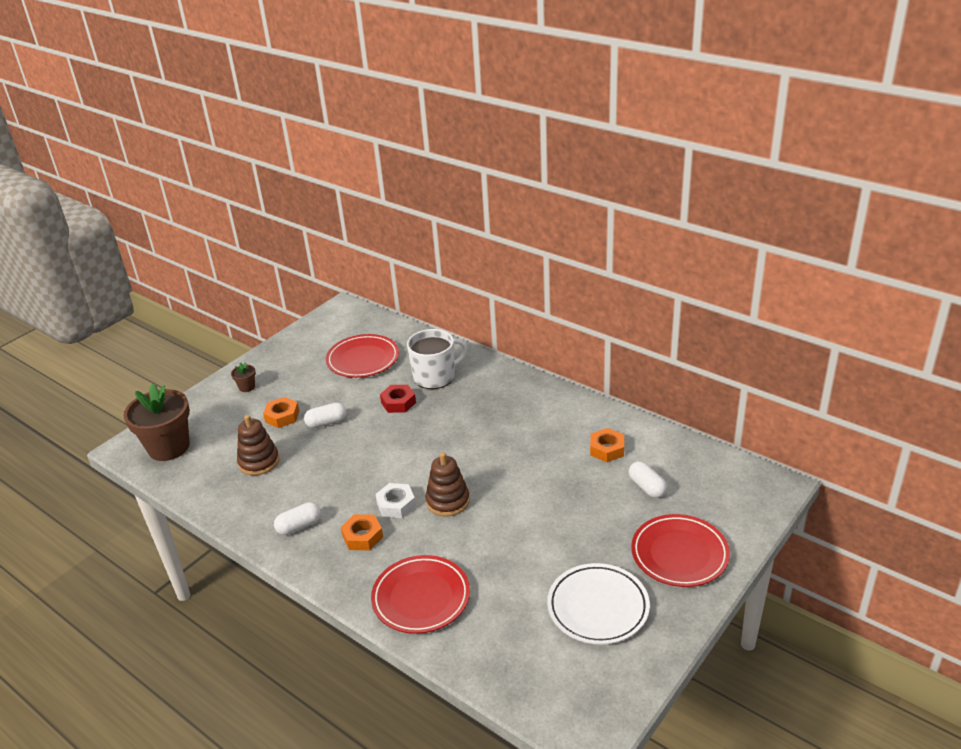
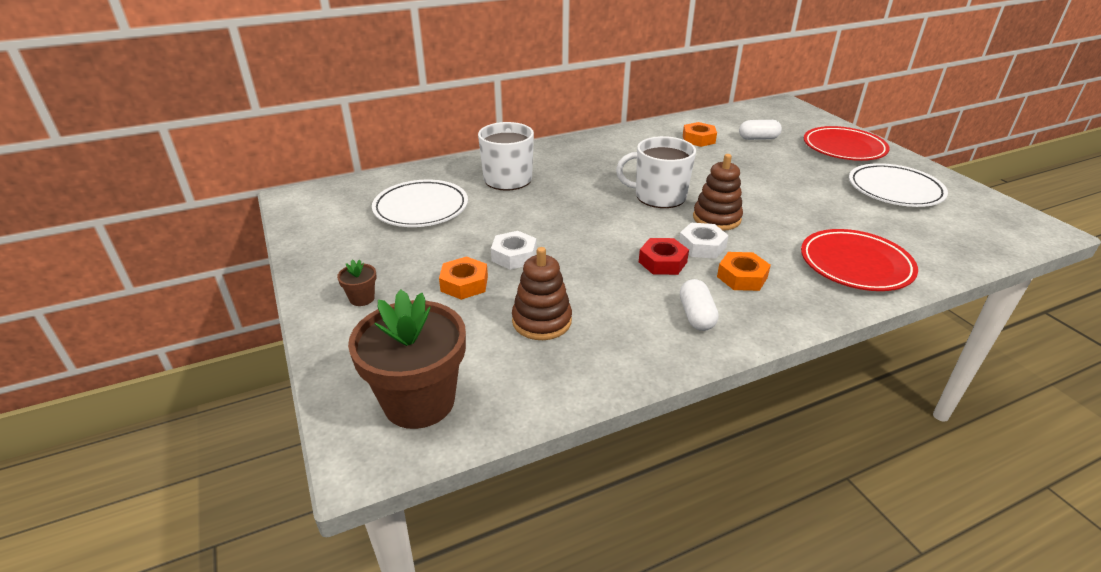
camera: 65 degrees left, 0 degrees up
(326, 422) = (514, 256): white capsule -> white nut
(363, 359) = (421, 208): red plate -> white plate
(398, 402) = (528, 207): red nut -> red nut (662, 262)
(464, 459) = (659, 196): none -> white mug

